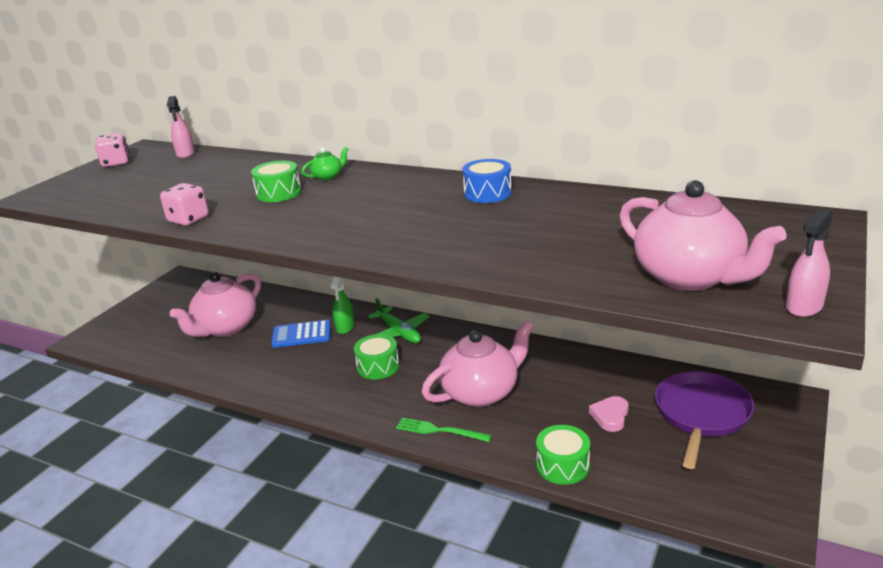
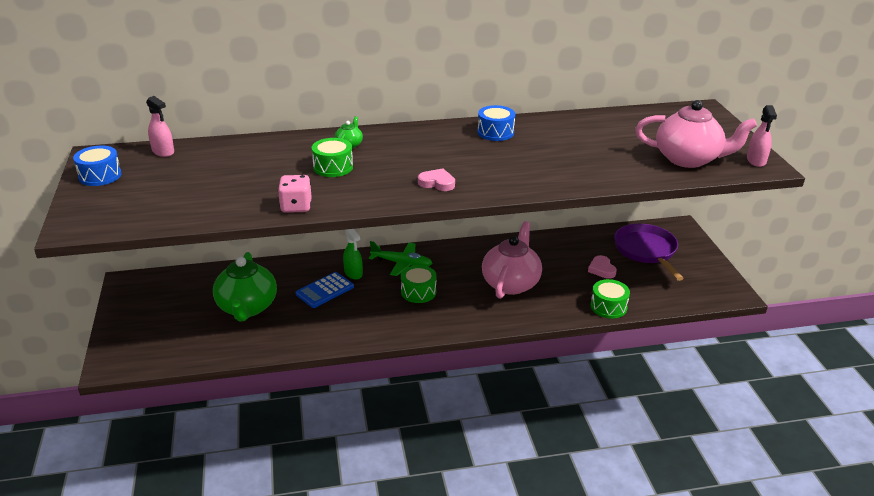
camera: 40 degrees left, 5 degrees up
(116, 163) = (100, 176): pink dice -> blue drum
(226, 328) = (247, 307): pink teapot -> green teapot
(339, 229) = (437, 183): none -> pink heart
(439, 430) = (514, 316): green fork -> none

